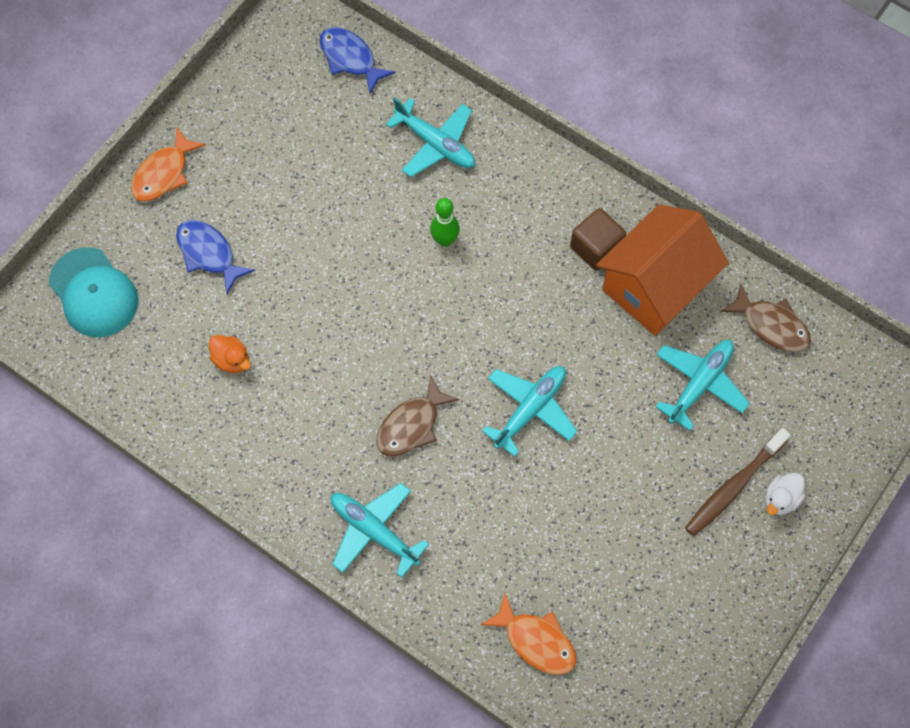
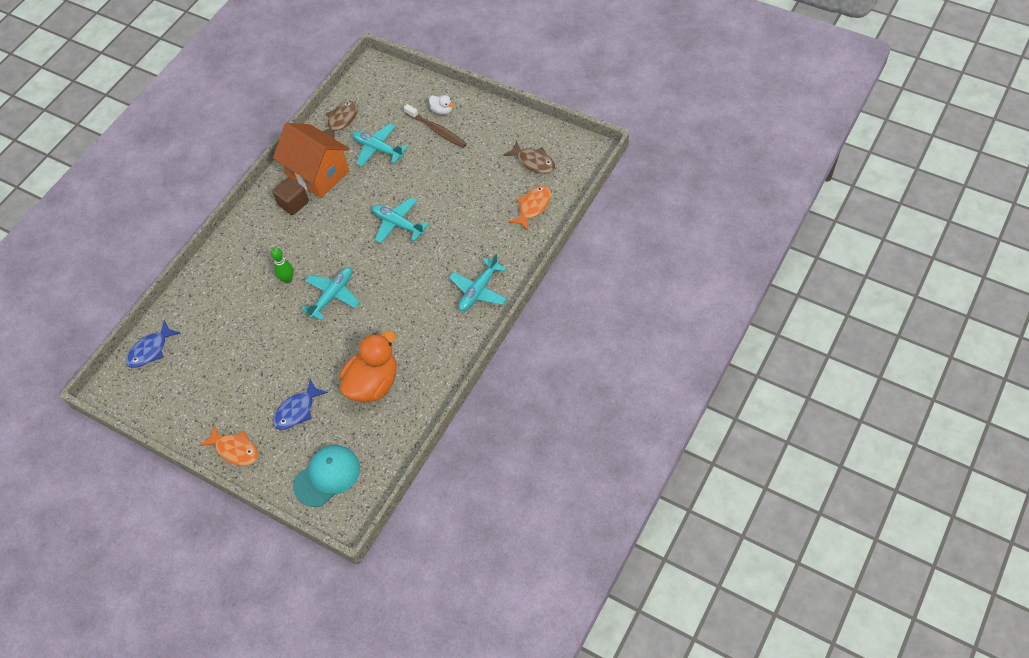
camera: 90 degrees left, 10 degrees down
(232, 360) = (373, 383): orange duck -> orange duck, size x2.25
(411, 425) = (411, 281): brown fish -> brown fish (533, 162)
(436, 144) = (219, 293): turquoise plane -> turquoise plane (333, 295)

